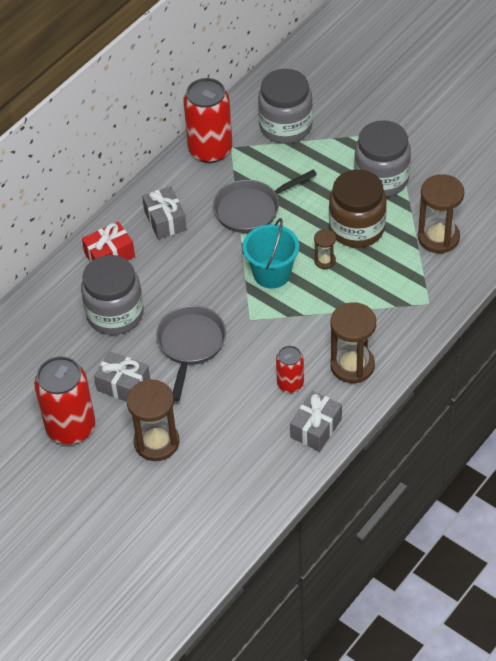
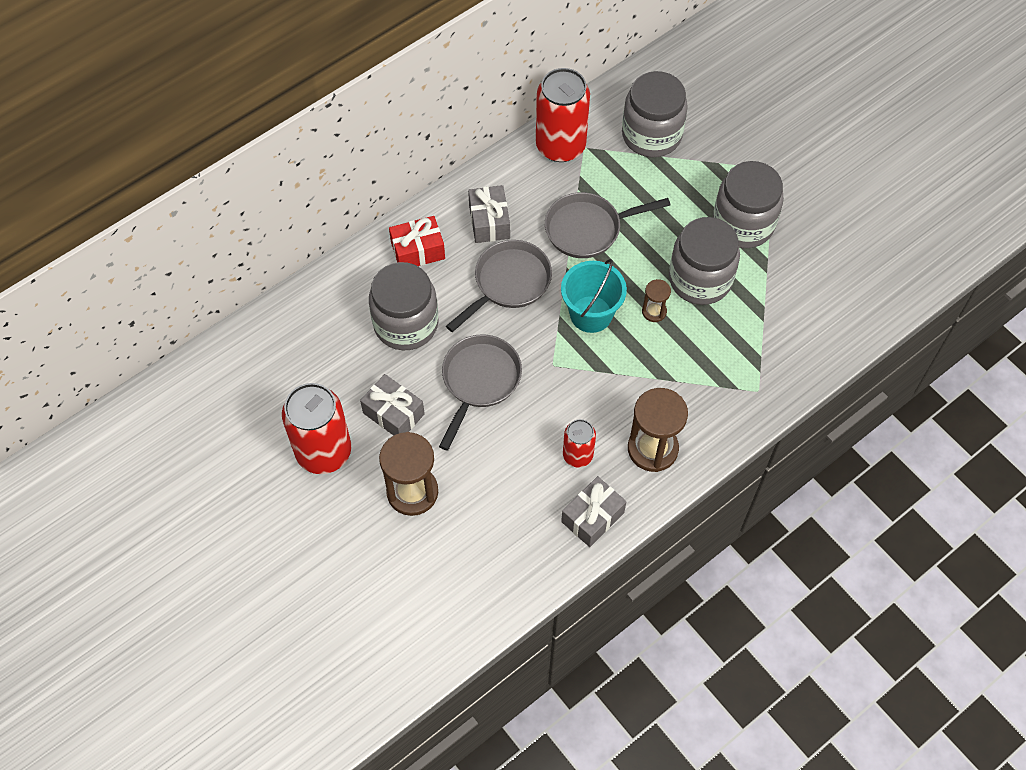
camera: 10 degrees right, 10 degrees up
(195, 264) = (508, 283): none -> grey pan
(357, 228) = (700, 279): brown jar -> grey jar
(438, 237) = (789, 311): brown hourglass -> none

